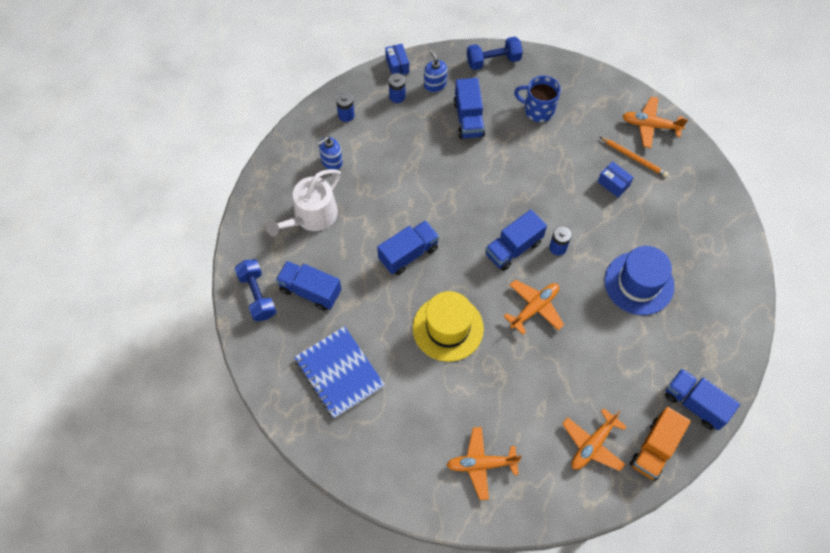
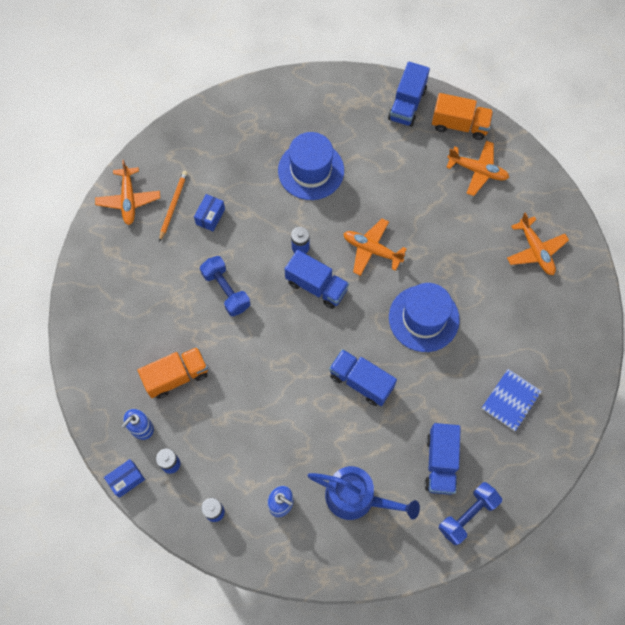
camera: 110 degrees left, 5 degrees up
(311, 216) = (356, 497): white watering can -> blue watering can
(339, 373) = (511, 400): blue notebook -> blue notebook, size x0.66
(448, 328) = (423, 318): yellow hat -> blue hat
(468, 119) = (176, 376): blue truck -> orange truck
(493, 60) = (89, 375): blue dumbbell -> blue dumbbell (226, 291)
(538, 110) = (142, 310): blue mug -> none

